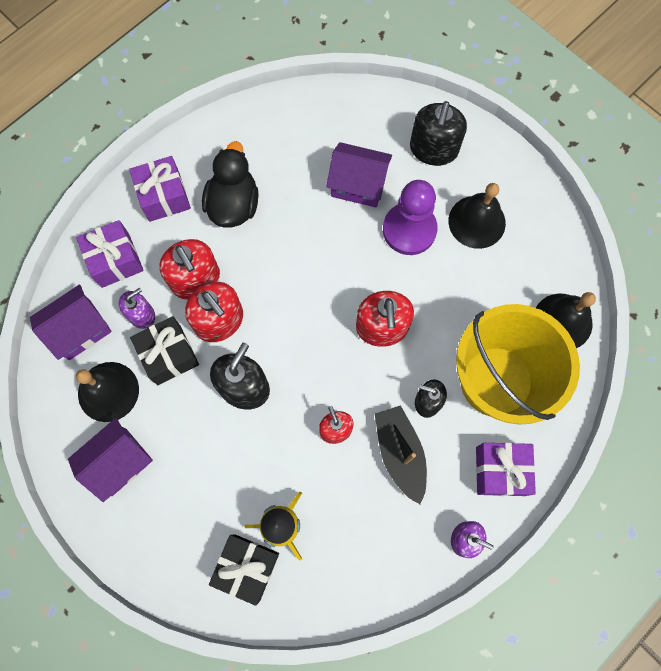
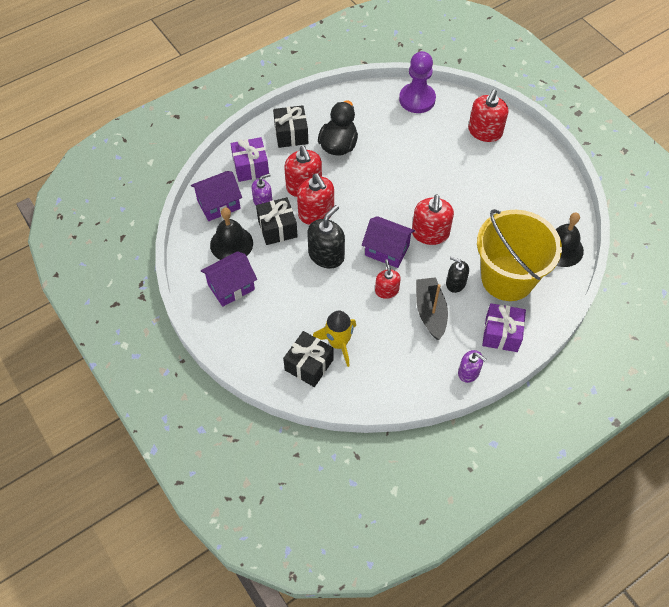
camera: 10 degrees right, 15 degrees down
(164, 196) = (291, 134): purple gift -> black gift
(358, 185) = (427, 146): purple house -> purple house (387, 250)
(409, 230) = (459, 177): purple pawn -> purple pawn (417, 99)
(433, 149) = (485, 131): black soap dispenser -> red soap dispenser
(477, 221) = (509, 179): black bell -> none

